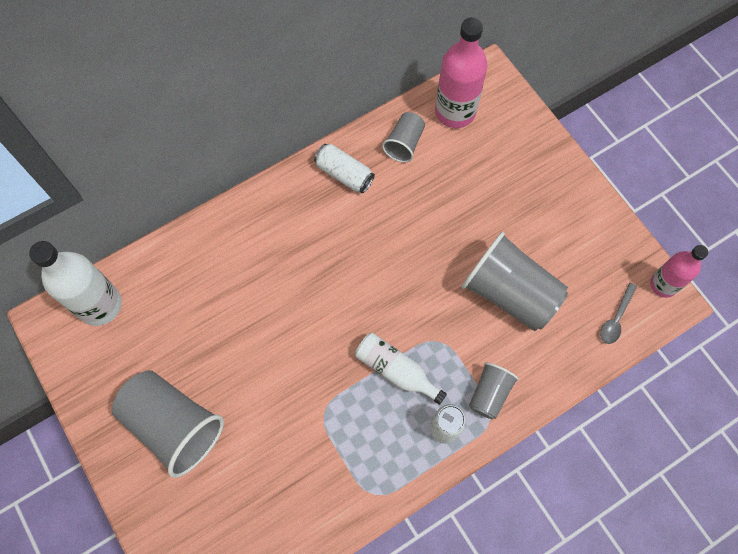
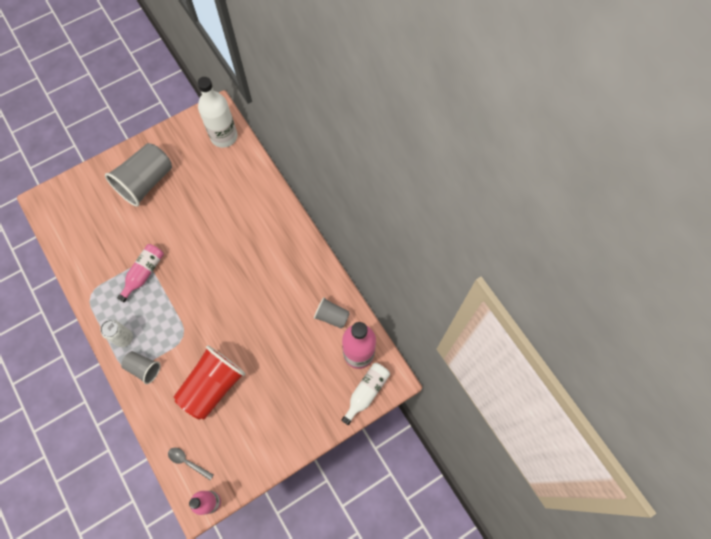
camera: 90 degrees right, 0 degrees up
(337, 410) = (144, 273): none -> pink bottle
(344, 174) = (308, 275): white can -> none
(396, 370) = (165, 308): white bottle -> white bottle (366, 392)
(510, 293) = (213, 386): grey cup -> red cup

